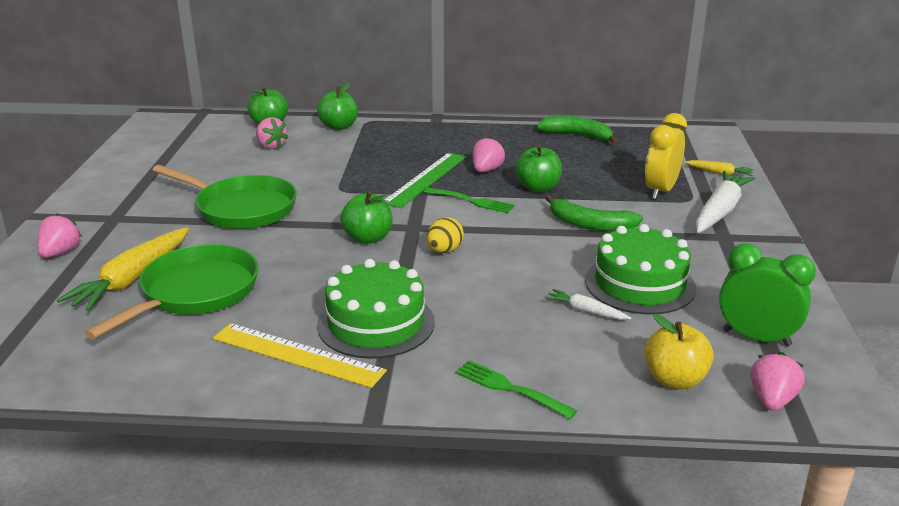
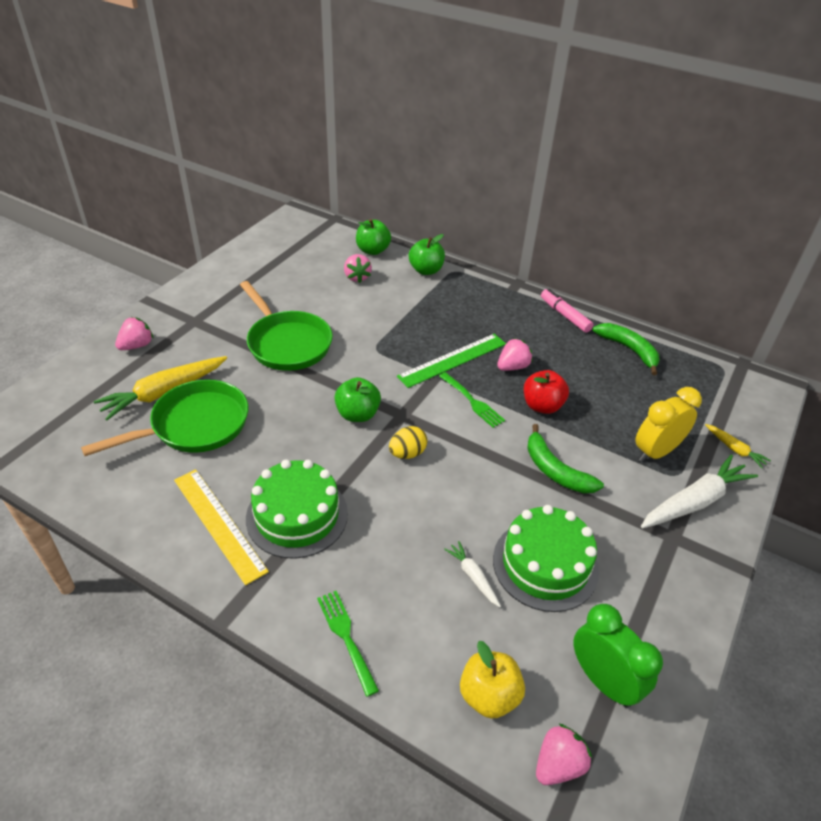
camera: 25 degrees right, 15 degrees up
(501, 127) = (565, 315): none -> pink marker
(538, 188) = (542, 406): green apple -> red apple

